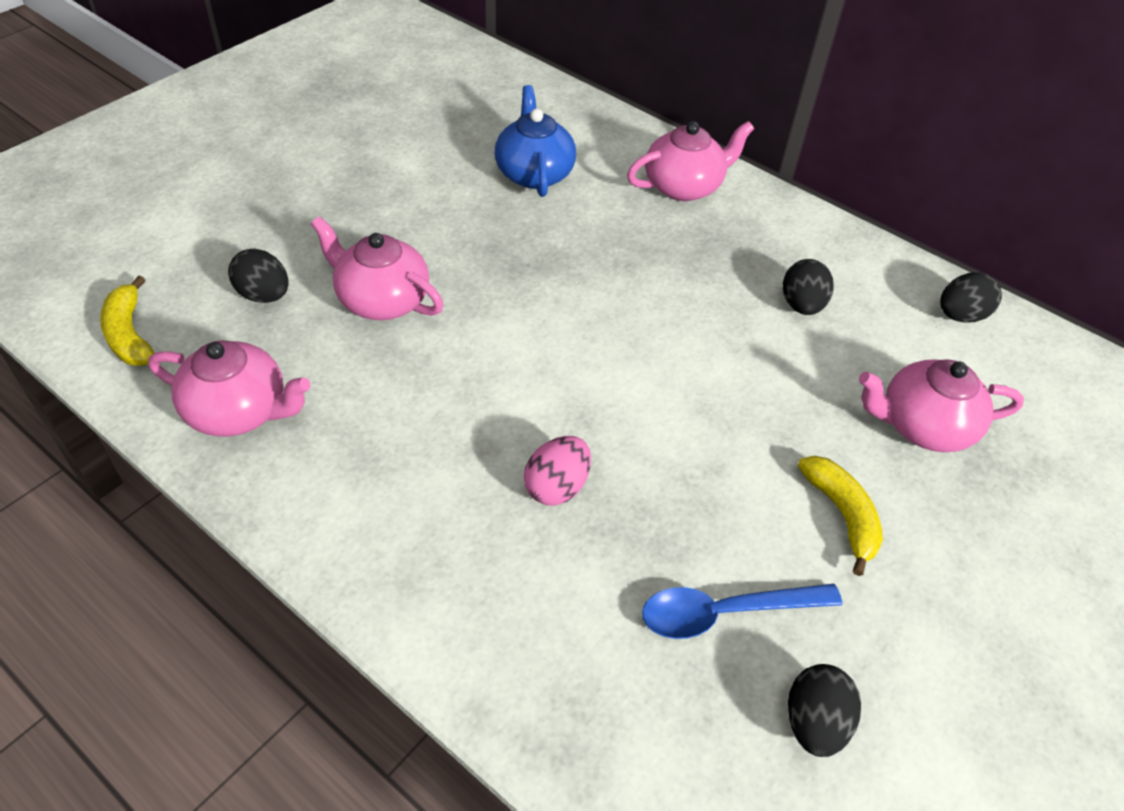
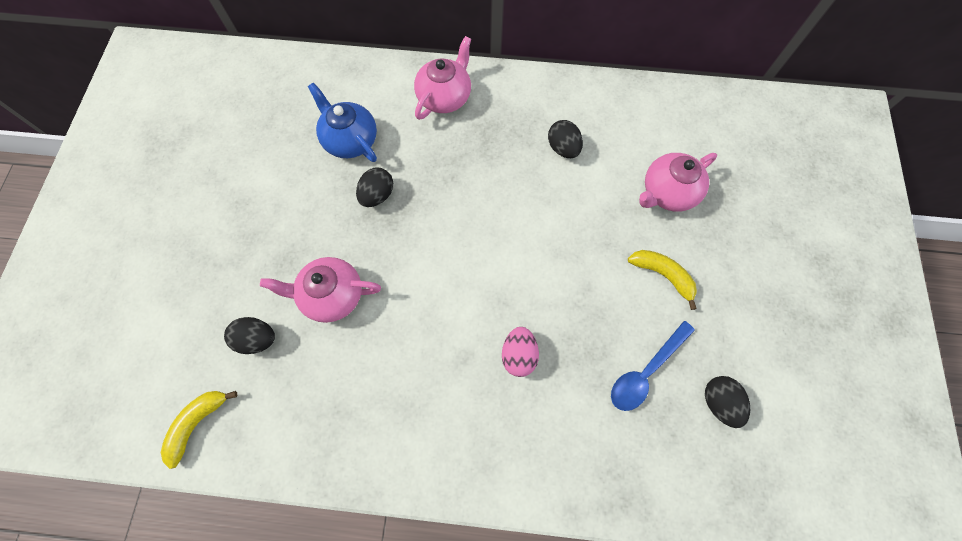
camera: 30 degrees left, 20 degrees up
(129, 334) = (197, 423): yellow banana -> yellow banana turned 90 degrees clockwise
(239, 411) = (311, 429): pink teapot -> none
(960, 316) = (644, 104): black egg -> black egg (377, 195)

